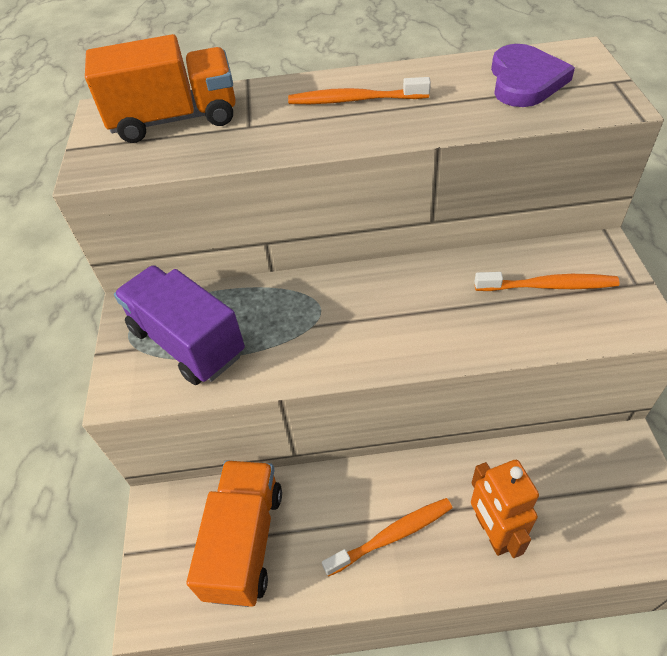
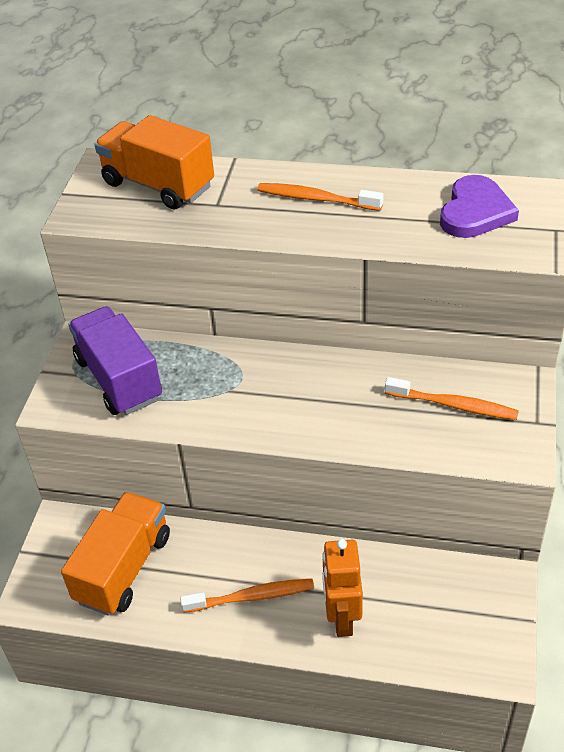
camera: 15 degrees right, 5 degrees down
(175, 119) = (158, 185): orange truck -> orange truck turned 150 degrees counterclockwise

